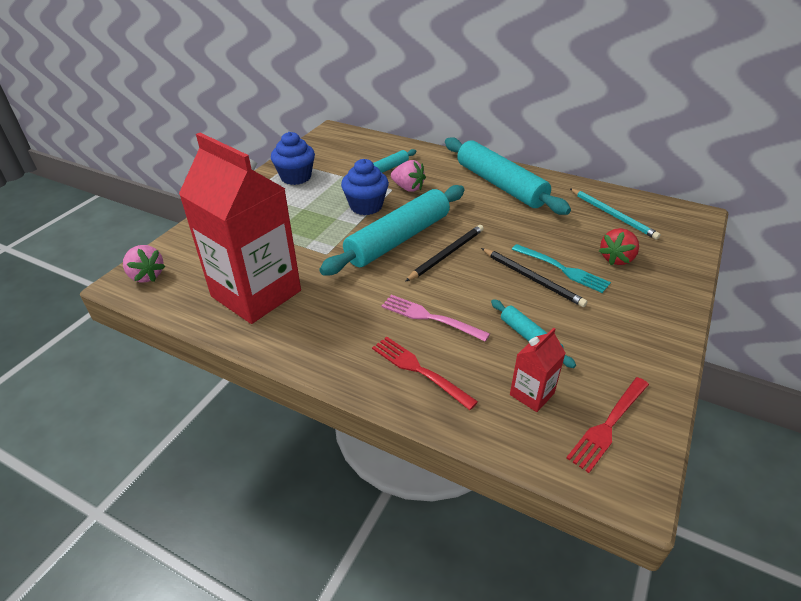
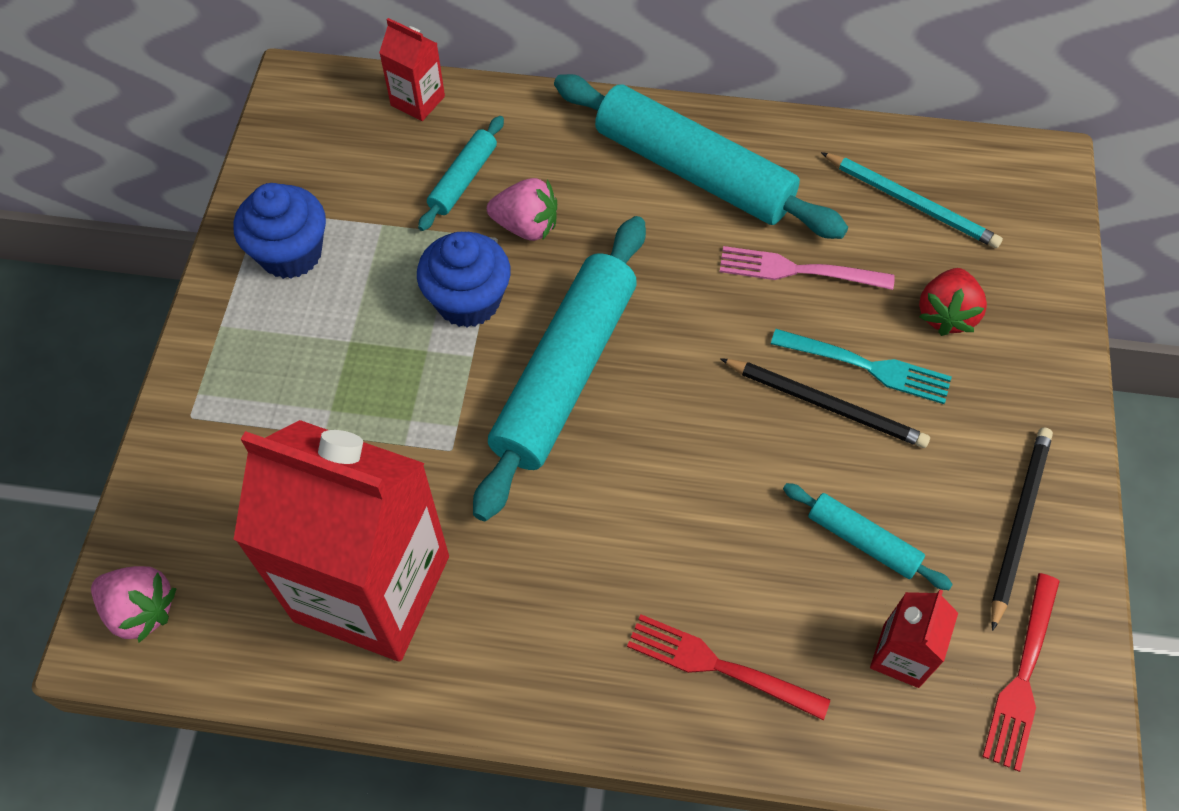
camera: 20 degrees left, 20 degrees up
(381, 143) = (418, 101): none -> red carton
(430, 317) = (693, 547): pink fork -> pink fork (798, 270)
(447, 254) = (665, 387): black pencil -> black pencil (1019, 523)

